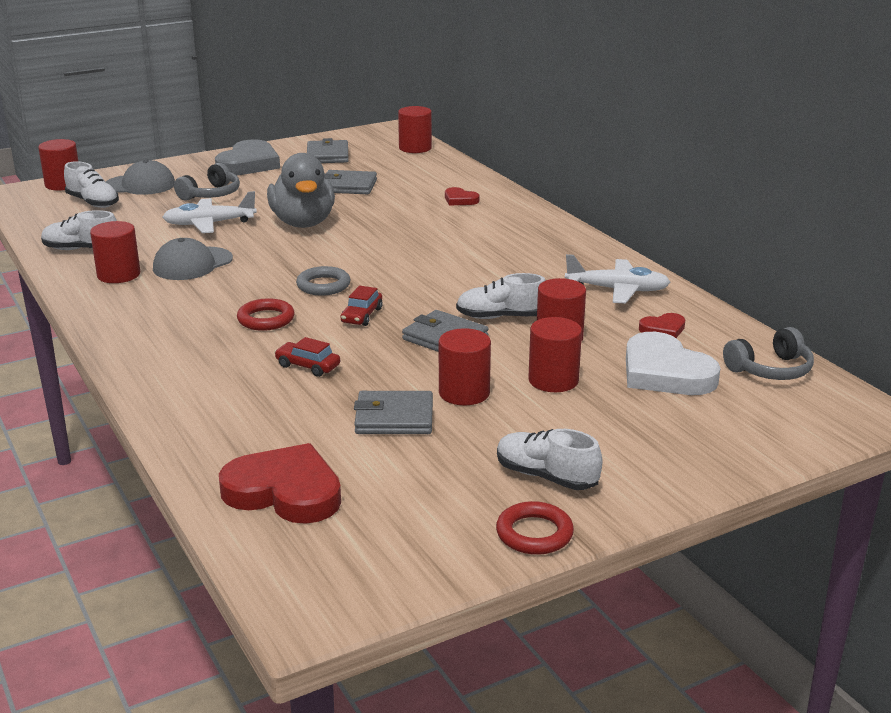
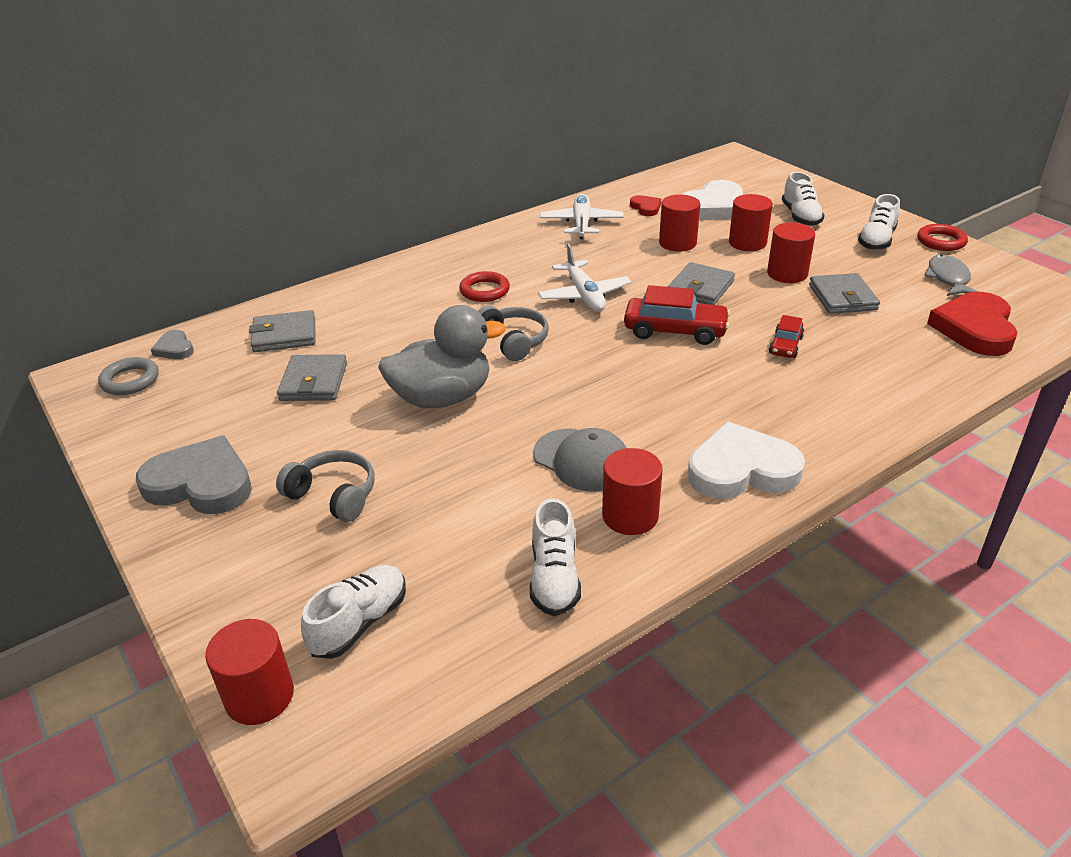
camera: 95 degrees left, 10 degrees up
(137, 318) = (741, 469): none -> white heart
(140, 185) = (279, 585): grey cap -> none
(209, 224) = (449, 473): white plane -> white plane (584, 295)
(266, 319) = (705, 382): red ring -> red ring (484, 291)
(323, 285) = (615, 360): grey ring -> grey ring (130, 380)
(327, 155) = (183, 414): grey wallet -> grey wallet (284, 335)
(362, 316) = (675, 331): red car -> red car, size x1.75
(415, 148) = (174, 348): red cylinder -> grey heart
(417, 508) = (948, 278): none -> grey fish
(460, 200) = (369, 304): red heart -> none
(501, 317) = (650, 267): white shoe -> white shoe (800, 216)
(770, 370) = (691, 177): grey headphones -> grey headphones (513, 341)

